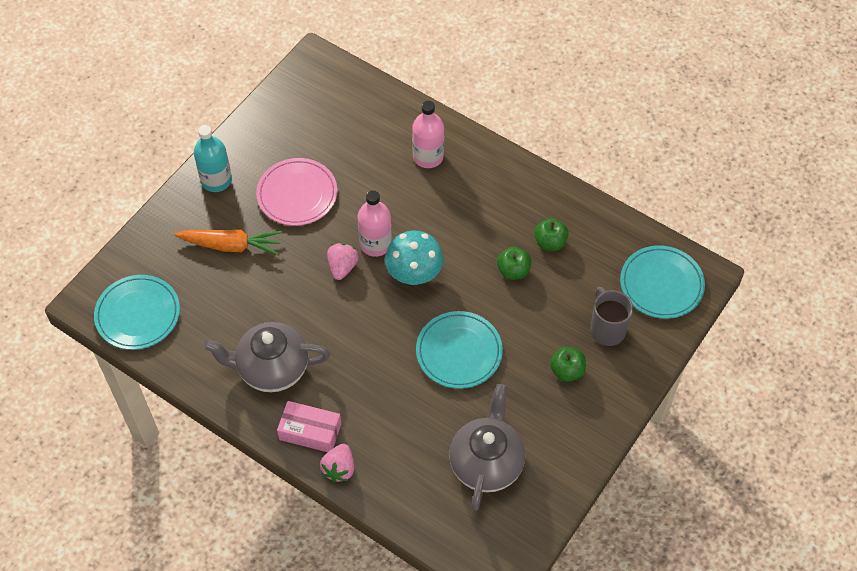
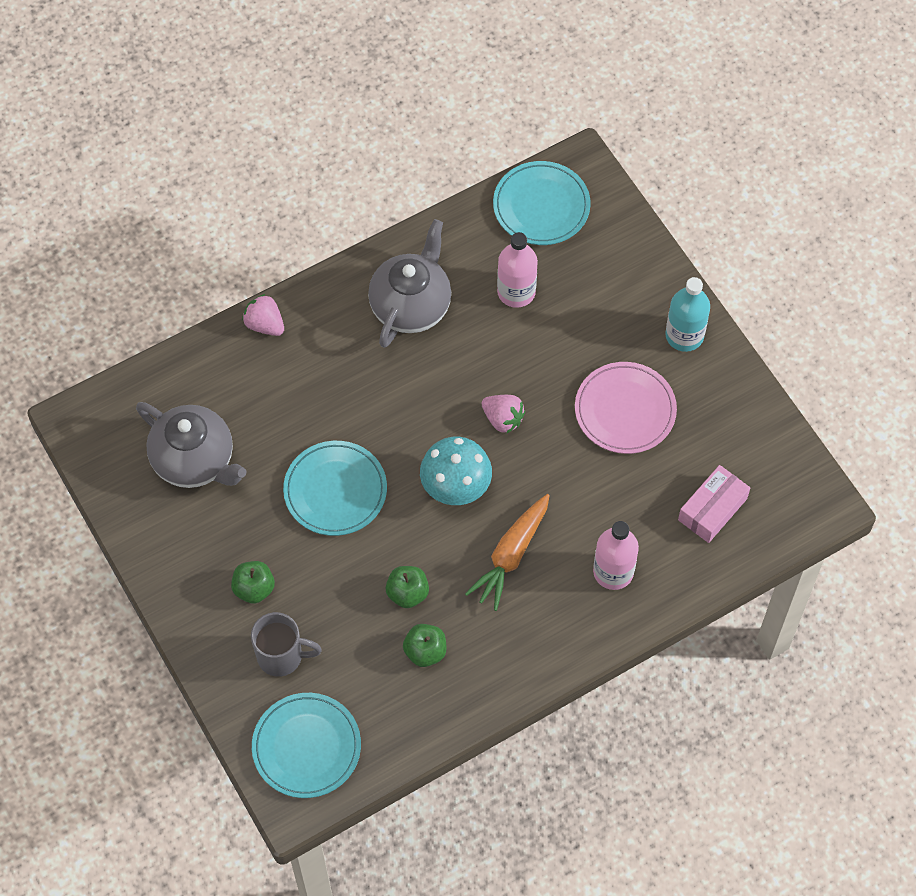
camera: 115 degrees right, 5 degrees up
(232, 245) = (586, 321): orange carrot -> orange carrot (510, 556)
(310, 432) = (320, 314): pink box -> pink box (712, 509)
(375, 244) = (516, 464): pink bottle -> pink bottle (516, 292)

